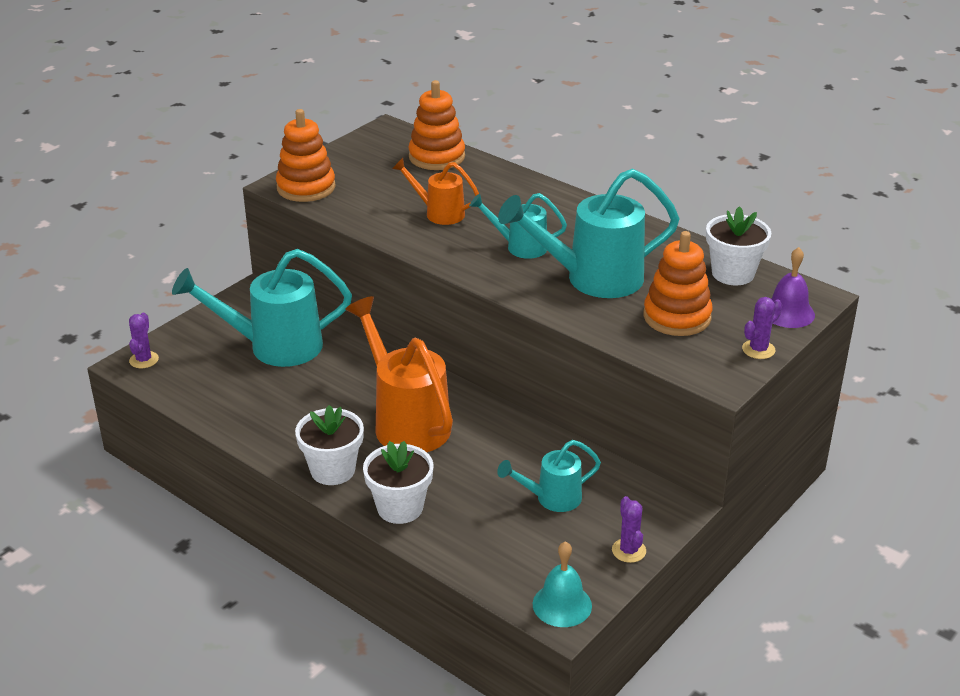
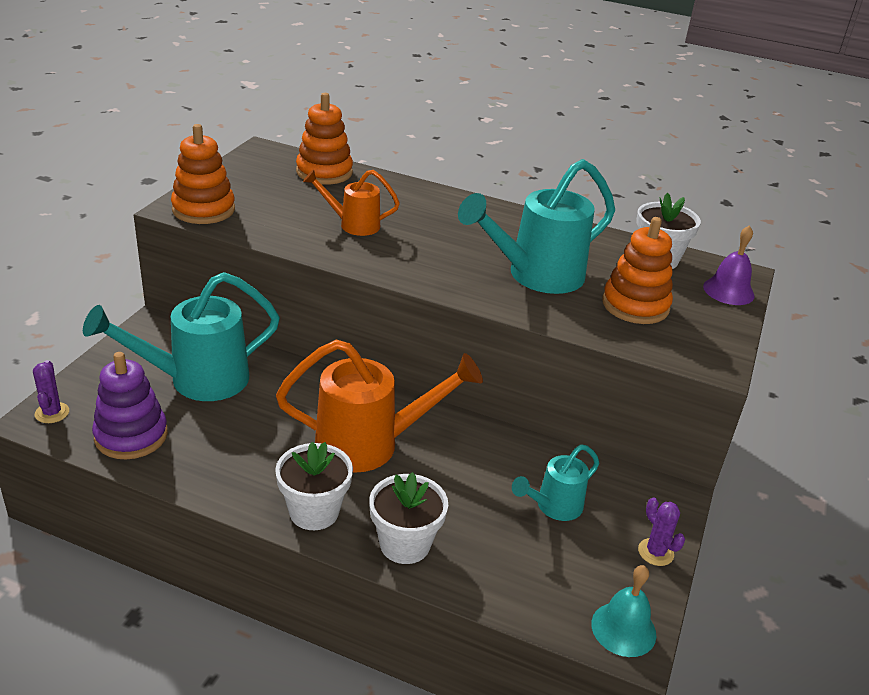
camera: 20 degrees left, 0 degrees up
(202, 387) = (131, 436): none -> purple stacking toy
(406, 422) = (370, 444): orange watering can -> orange watering can turned 135 degrees clockwise
(520, 247) = (450, 251): turquoise watering can -> none
(758, 349) = (727, 329): purple cactus -> none

